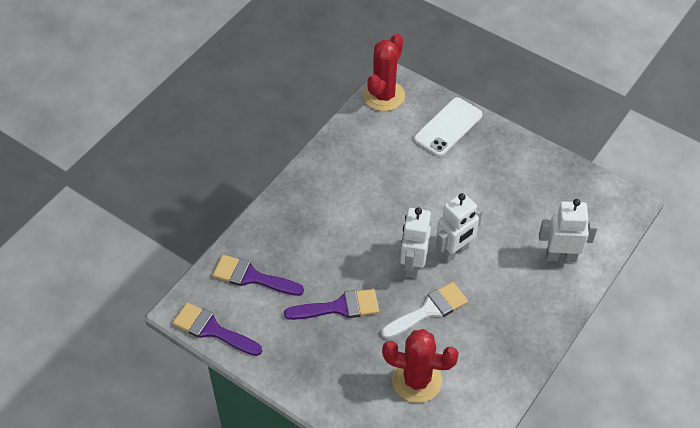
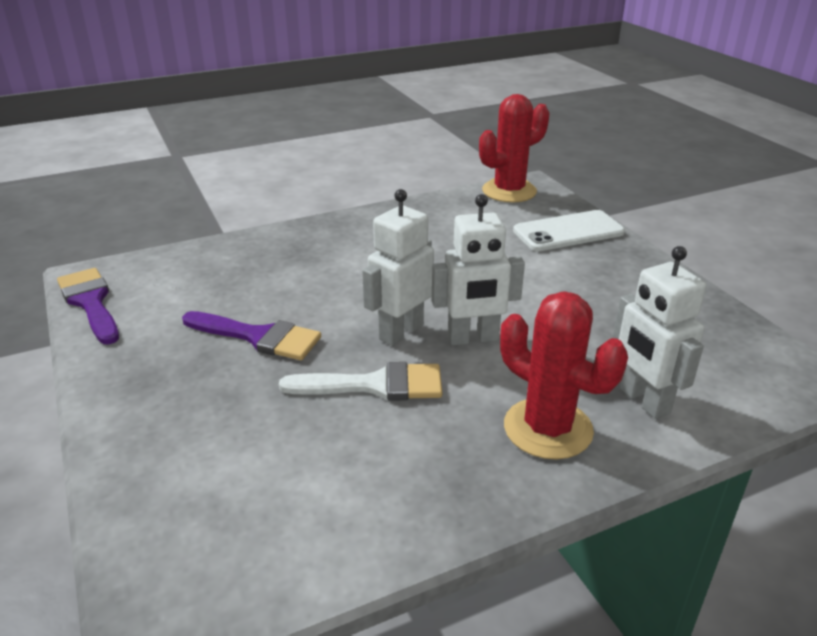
camera: 30 degrees right, 20 degrees down
(252, 277) = (194, 276): purple brush -> none
(417, 380) = (270, 459): red cactus -> red cactus (548, 428)
(561, 256) = (643, 401): white robot -> white robot turned 150 degrees counterclockwise

